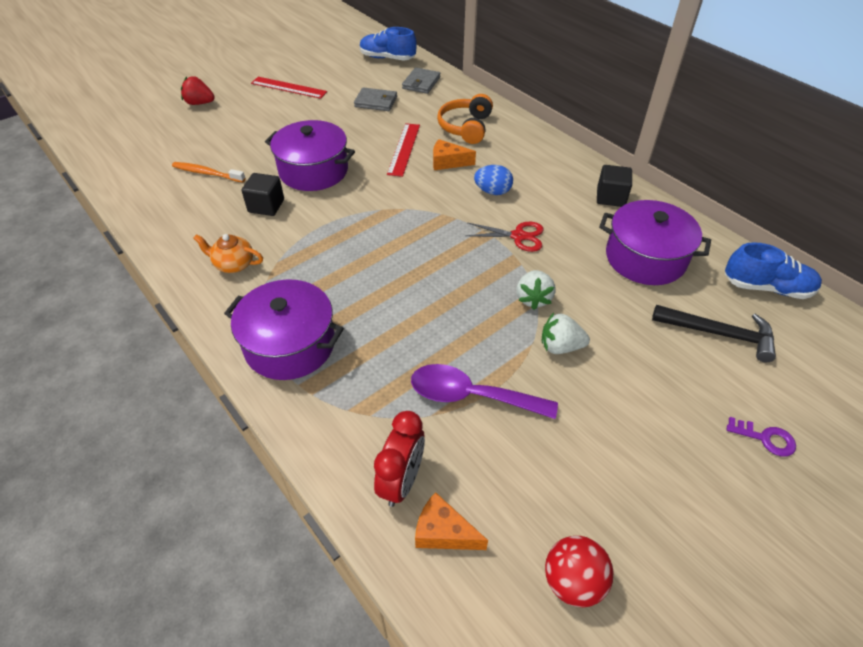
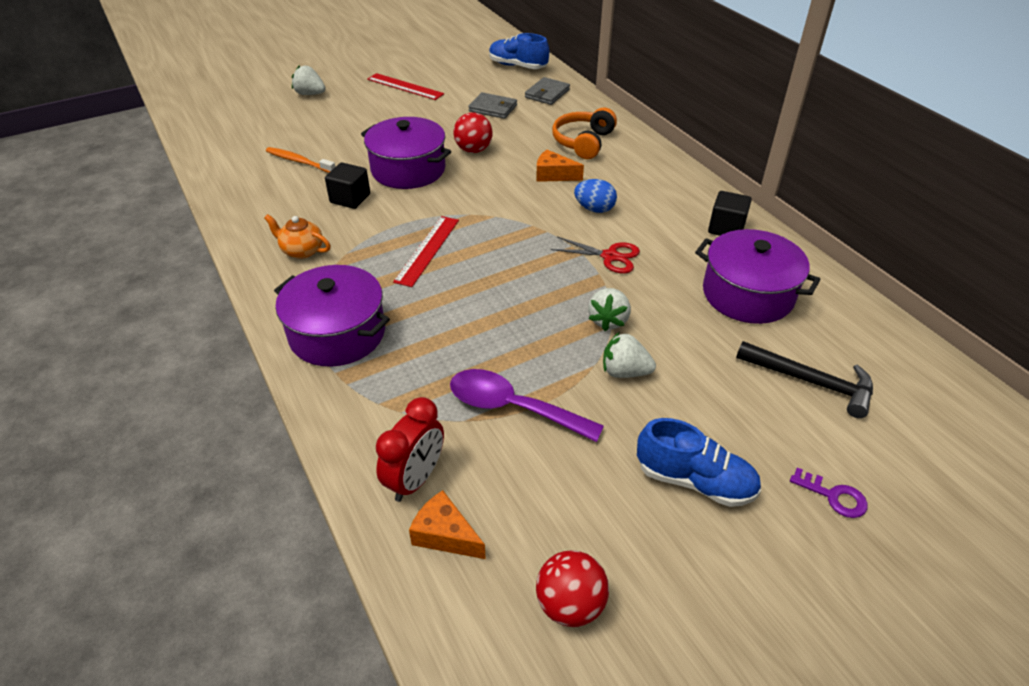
camera: 10 degrees right, 5 degrees down
(200, 103) = (310, 94): red strawberry -> white strawberry
(369, 145) = (473, 150): none -> red ball
(404, 149) = (509, 157): red ruler -> red ruler (427, 250)
(766, 287) = (883, 341): blue shoe -> blue shoe (695, 481)

